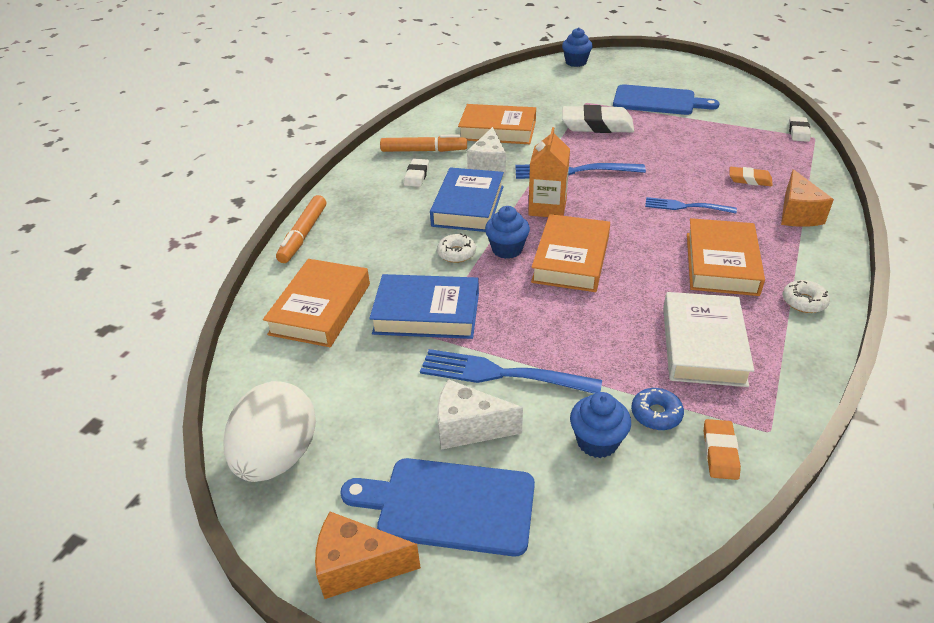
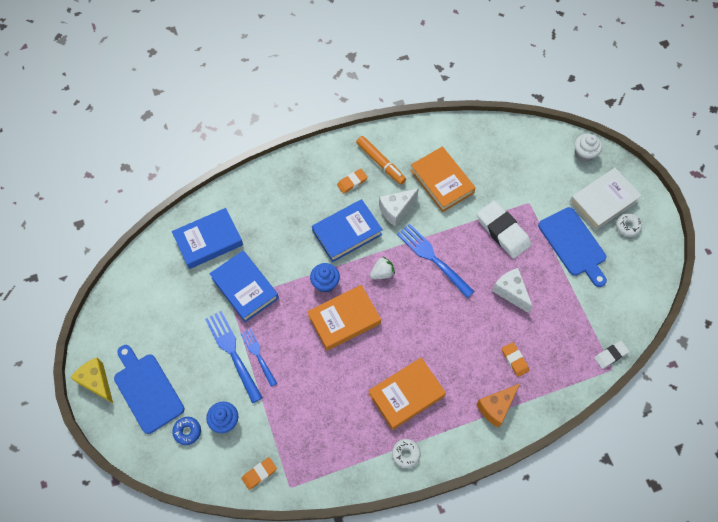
camera: 45 degrees right, 25 degrees up
(278, 456) = (118, 308): white egg -> none
(303, 235) = (252, 179): orange marker -> none
(320, 309) = (208, 241): orange book -> blue book
(358, 567) = (97, 382): orange cheese -> yellow cheese
(417, 175) = (352, 182): white eraser -> orange eraser
(456, 253) = (301, 262): white donut -> white donut (627, 226)
(469, 428) = (190, 365): white cheese -> white cheese (510, 292)
(547, 207) = (382, 273): orange carton -> white strawberry
(576, 62) = (584, 154): blue cupcake -> white cupcake
(656, 414) = (261, 434): blue donut -> blue donut (187, 431)
(686, 206) = (449, 343): blue fork -> blue fork (258, 355)
(703, 345) = (327, 426): white book -> white book (603, 201)

